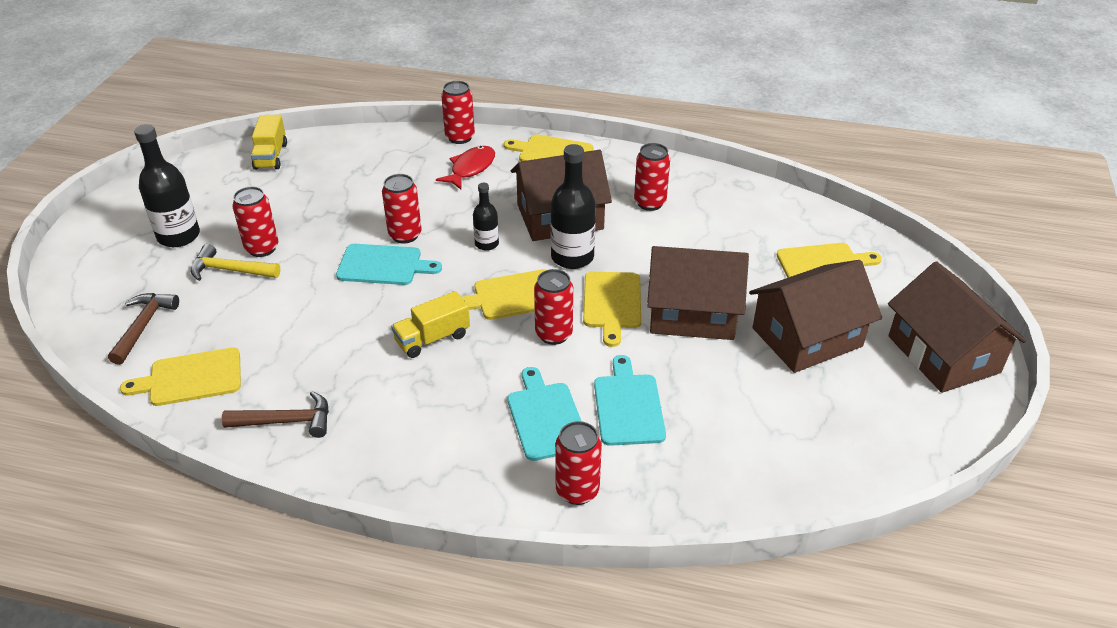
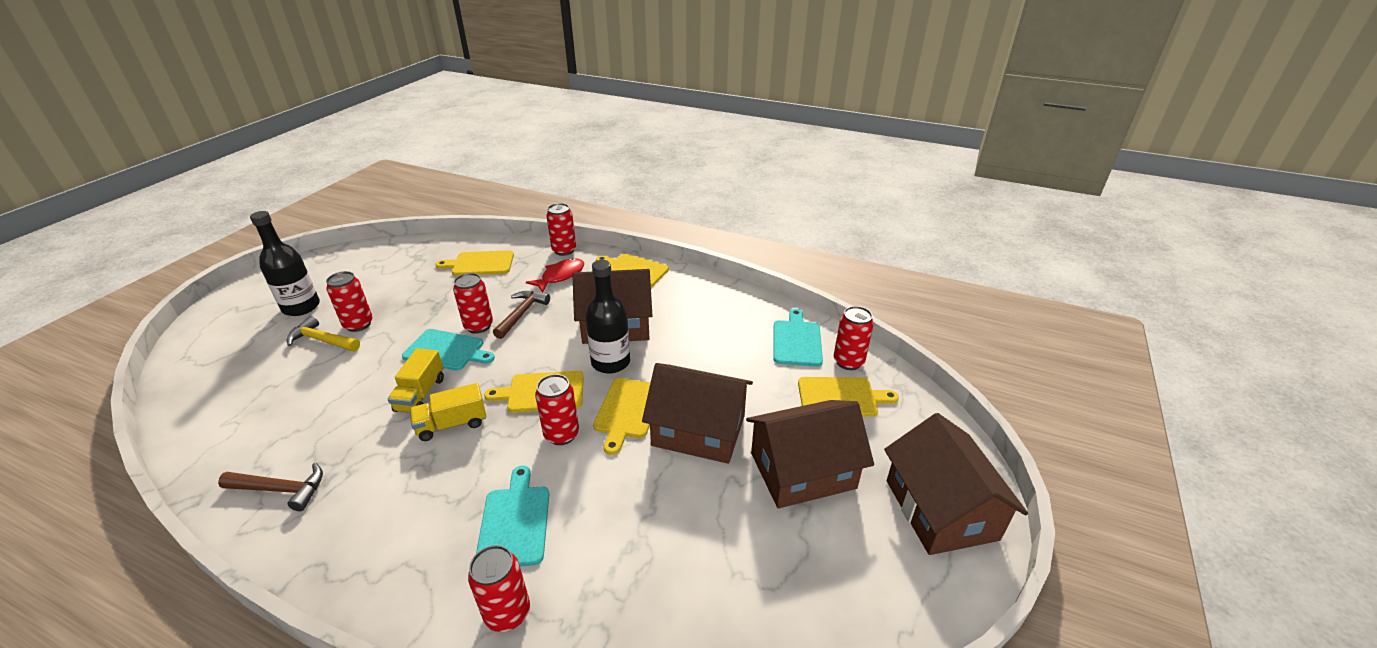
camera: 10 degrees right, 5 degrees down
(143, 326) = (224, 381): brown hammer -> brown hammer (522, 314)
(191, 378) = (229, 434): yellow cutting board -> yellow cutting board (480, 264)
(271, 156) = (410, 251): yellow truck -> yellow truck (420, 394)
(486, 244) = (542, 342): black bottle -> none
(628, 406) = (599, 521): turquoise cutting board -> turquoise cutting board (796, 341)
(650, 203) = (699, 321): red can -> red can (848, 362)

